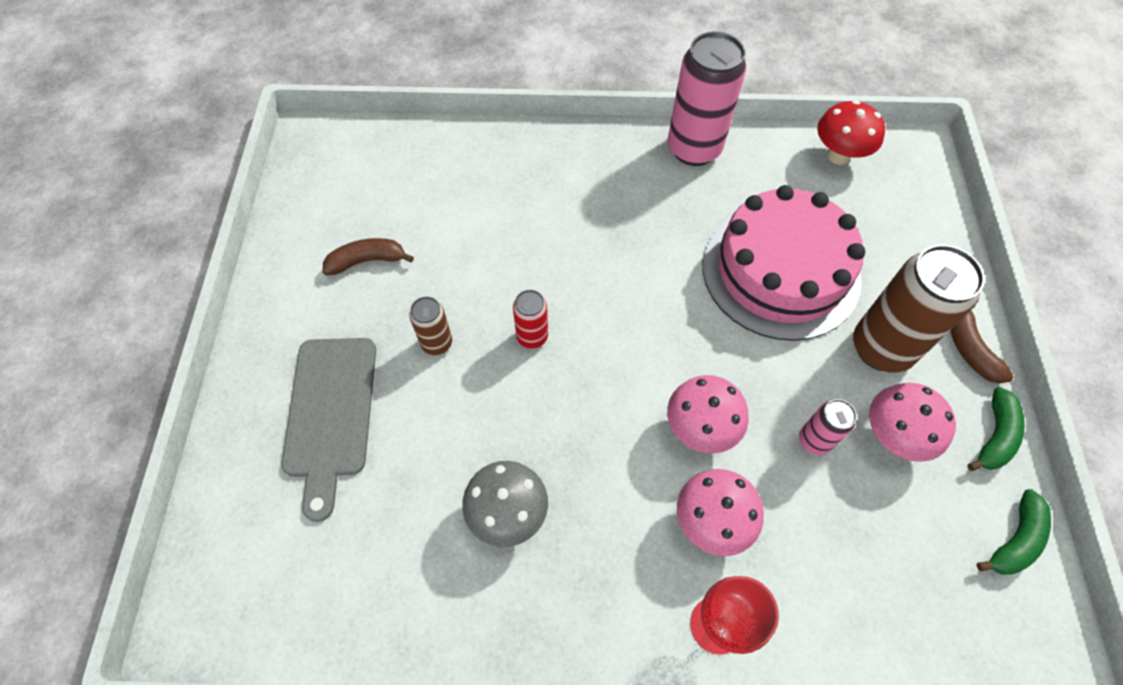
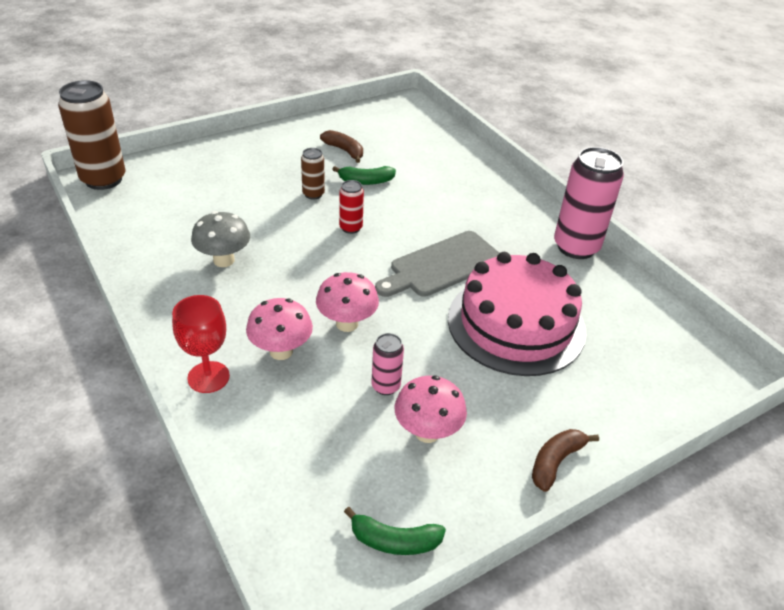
camera: 55 degrees right, 20 degrees down
(330, 413) = (238, 175): grey cutting board -> grey cutting board (442, 265)
(838, 155) = (663, 324): red mushroom -> none
(881, 348) = (502, 403): brown can -> brown can (103, 179)
(994, 436) = (483, 502): green banana -> green banana (366, 181)

